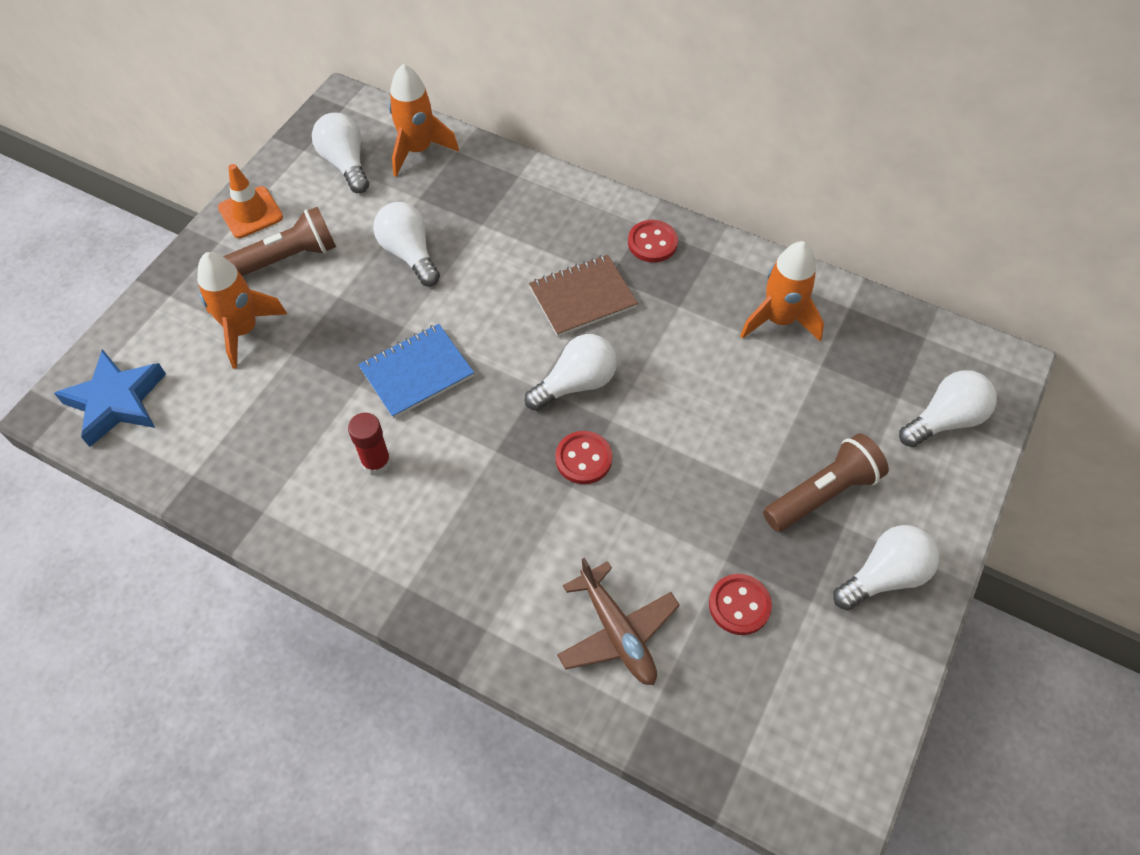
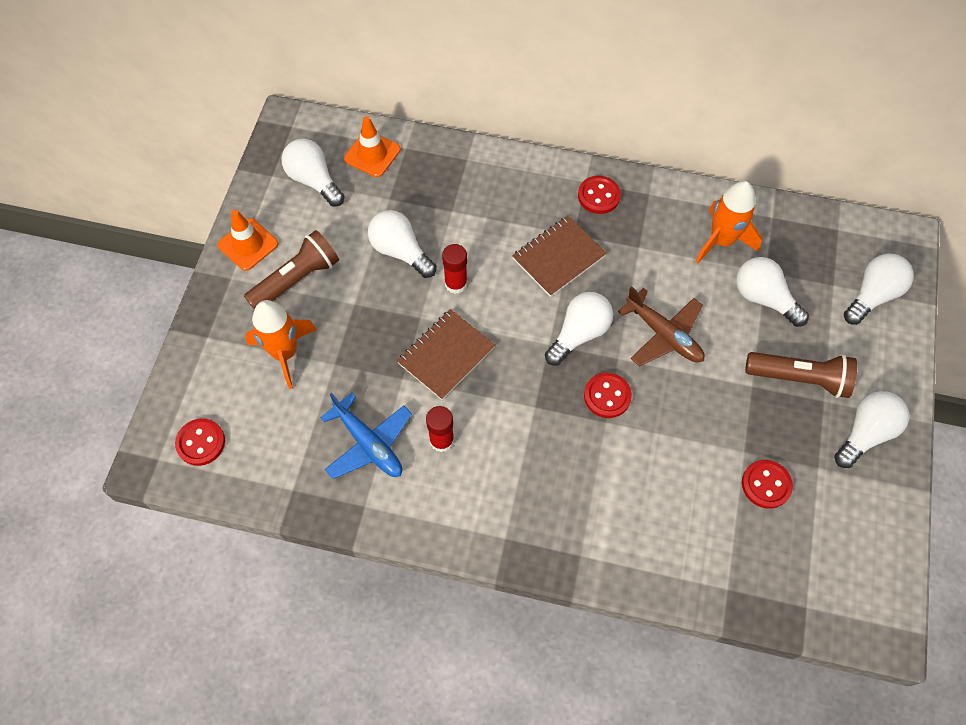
camera: 15 degrees left, 5 degrees up
(117, 401) = (201, 443): blue star -> red button
(295, 446) = (369, 444): none -> blue plane
(417, 372) = (446, 355): blue notebook -> brown notebook
(418, 150) = (372, 154): orange rocket -> orange traffic cone
(457, 300) = (456, 284): none -> red glue stick
(617, 632) = (681, 530): brown plane -> brown plane (664, 335)
(808, 394) = (763, 298): none -> white light bulb
(822, 493) = (799, 378): brown flashlight -> brown flashlight turned 60 degrees clockwise

